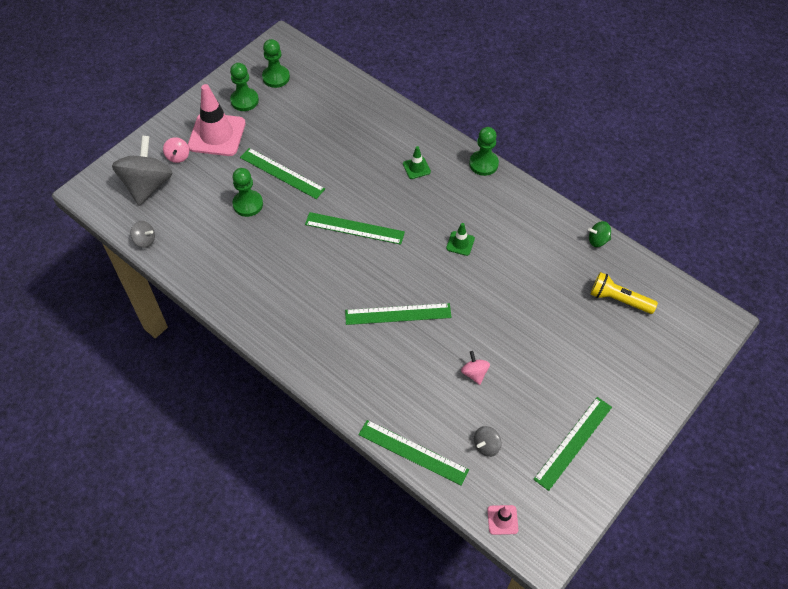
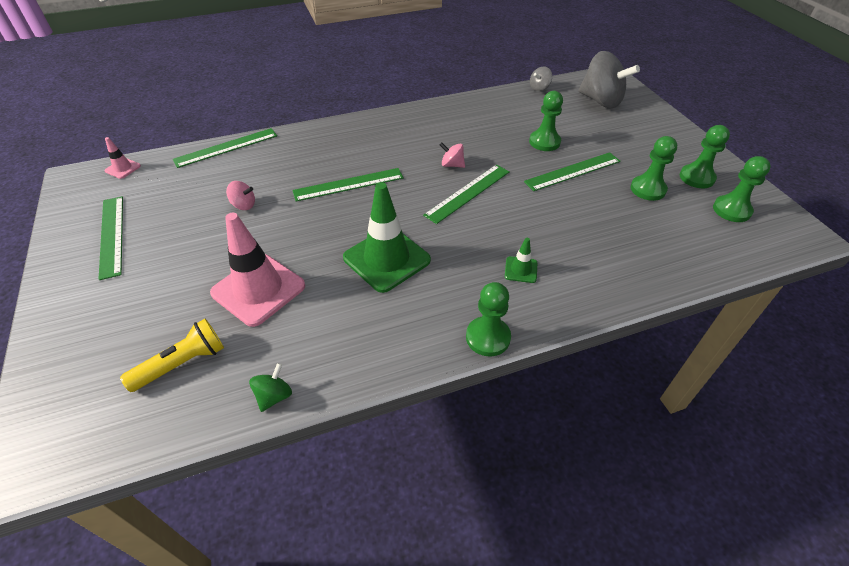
camera: 120 degrees right, 10 degrees down
(178, 156) = (629, 122): pink spinning top -> pink spinning top (452, 165)
(217, 135) = (649, 148): pink traffic cone -> pink traffic cone (258, 289)
(278, 124) = (648, 189): none -> green pawn
(398, 314) = (348, 184): green ruler -> green ruler turned 45 degrees clockwise
(460, 243) = (386, 259): green traffic cone -> green traffic cone, size x2.20
(486, 446) = (180, 184): grey spinning top -> none

